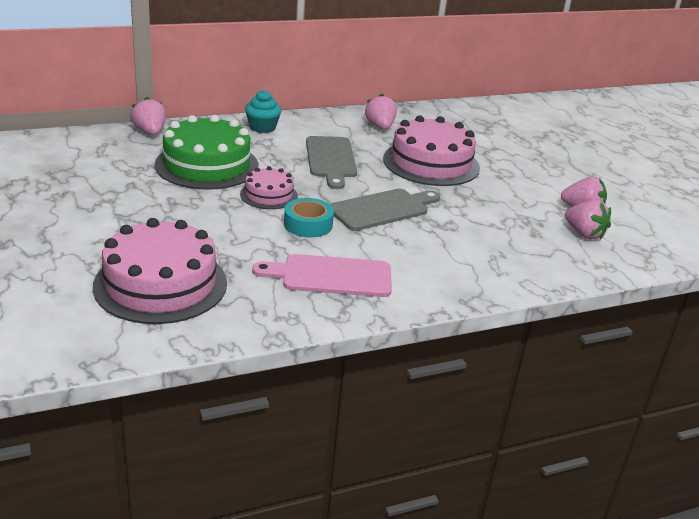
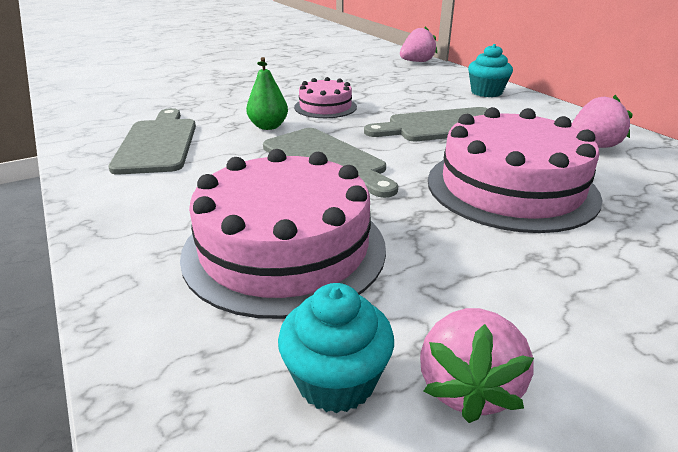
camera: 85 degrees right, 0 degrees up
(160, 284) = (150, 90): pink cake -> pink cake (284, 249)
(207, 165) = (370, 82): green cake -> none
(308, 224) = (268, 126): turquoise tape -> green pear
(331, 276) = (157, 143): pink cutting board -> grey cutting board
(584, 234) = (336, 381): pink strawberry -> turquoise cupcake

